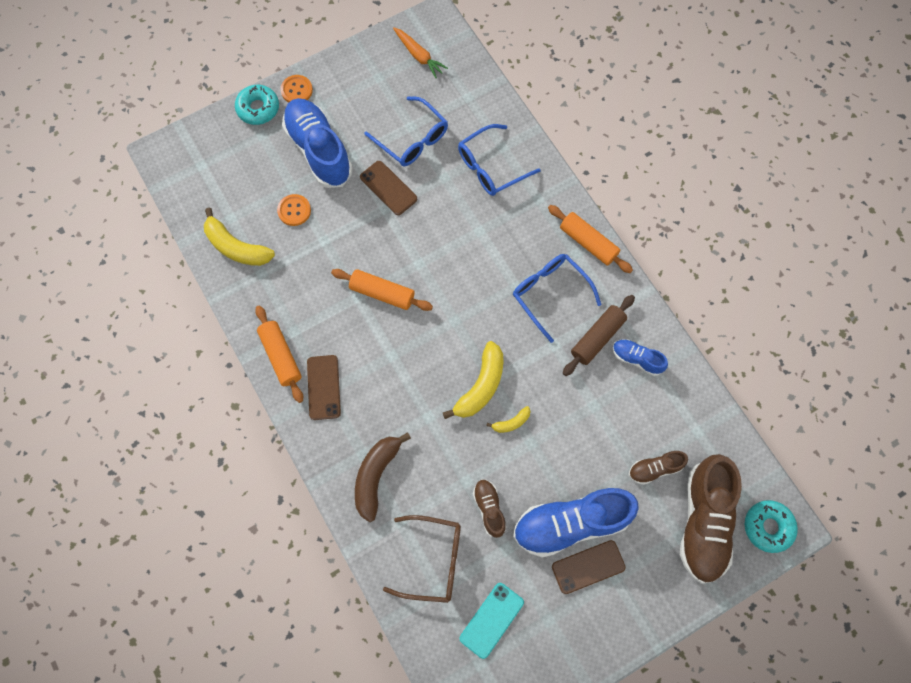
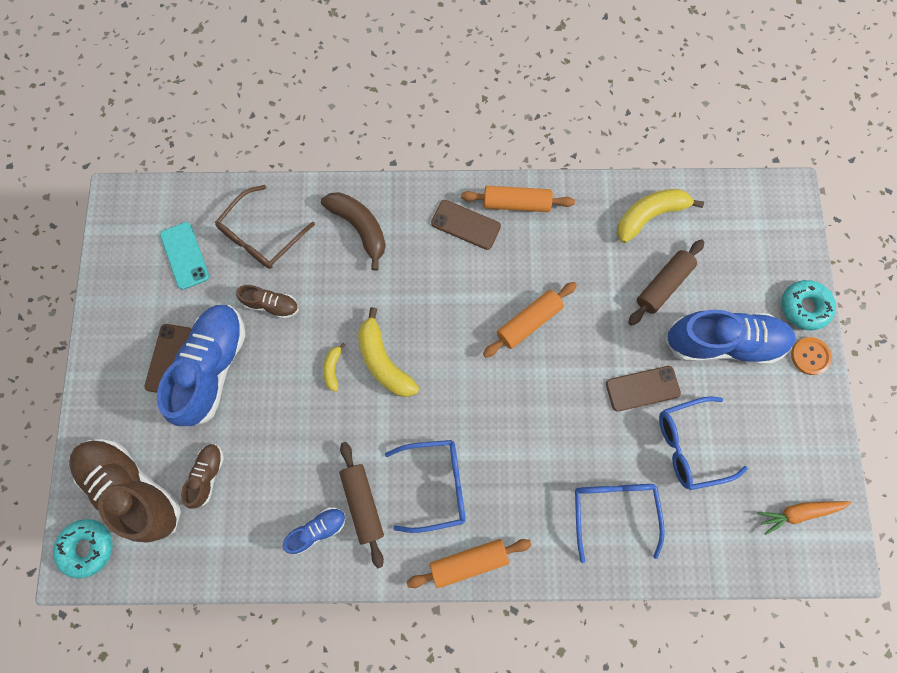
camera: 120 degrees right, 5 degrees up
(294, 210) = (663, 285): orange button -> brown rolling pin

